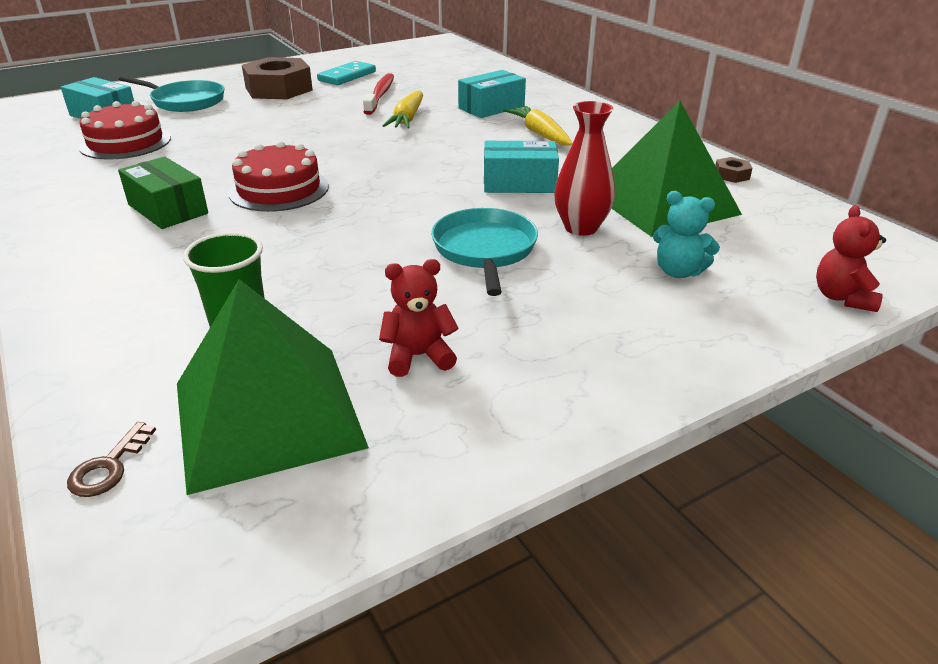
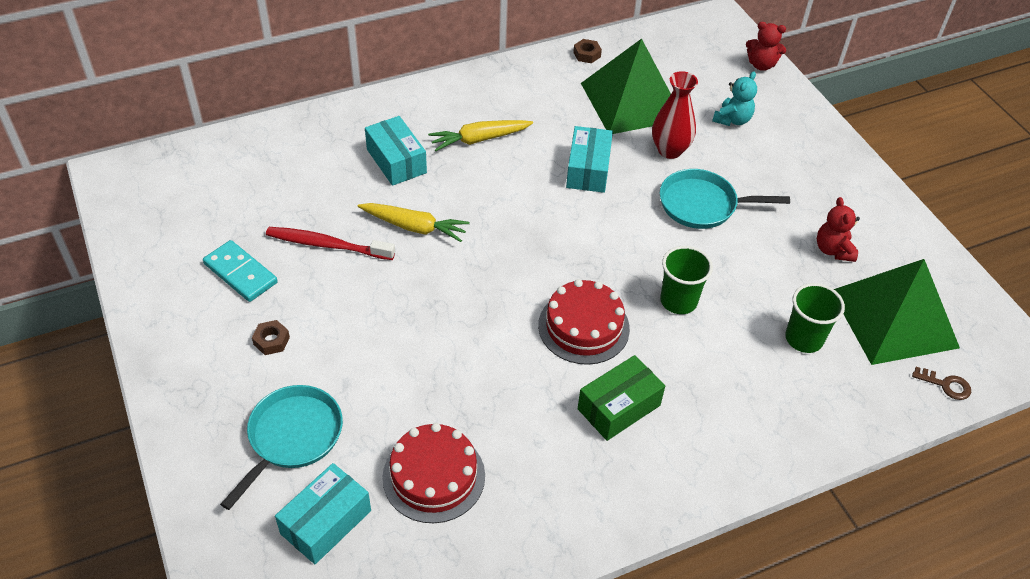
camera: 85 degrees left, 15 degrees up
(279, 89) = (271, 341): brown nut -> brown nut, size x0.40
(313, 237) = (678, 301): none -> green cup

